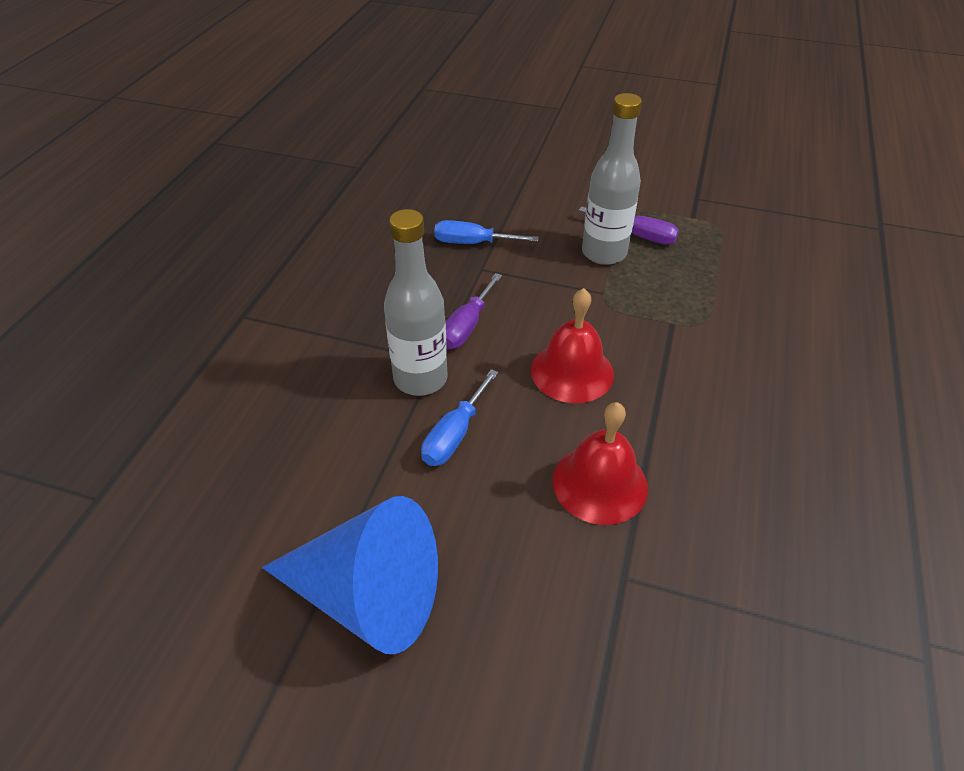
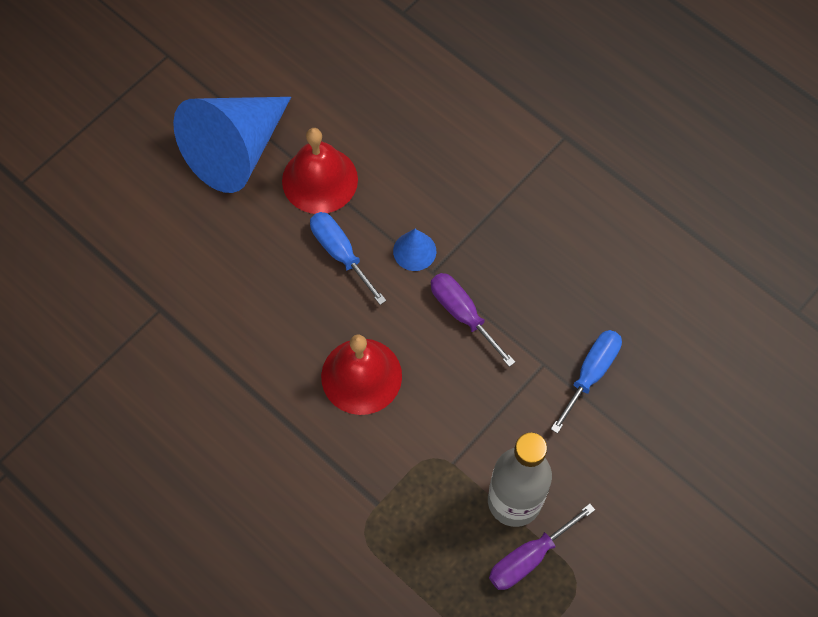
camera: 115 degrees right, 20 degrees up
(420, 379) = (414, 251): grey bottle -> blue cone
(600, 483) = (239, 335): red bell -> red bell (320, 180)

